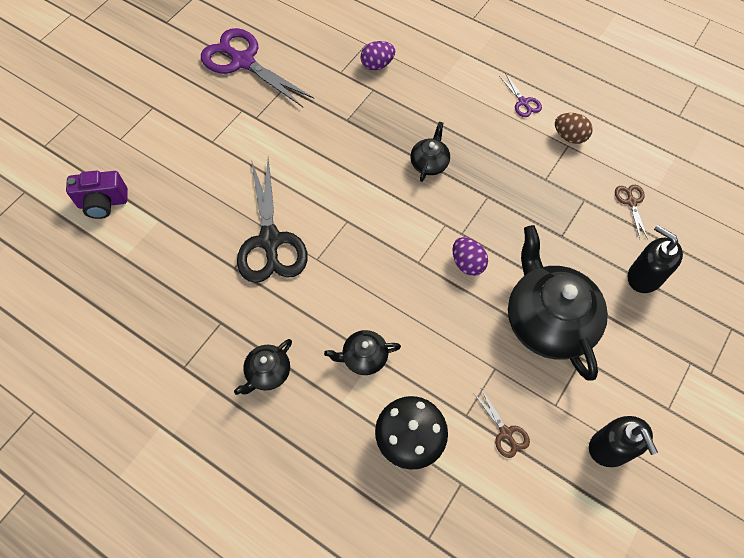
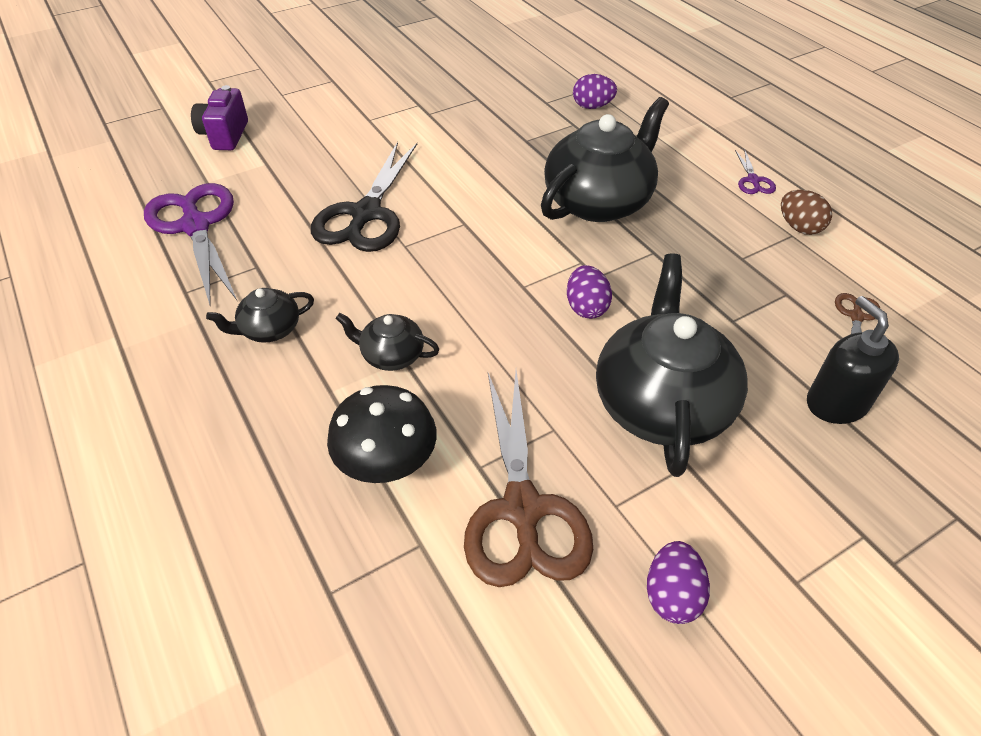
camera: 25 degrees right, 15 degrees down
(103, 203) = (225, 135): purple camera -> purple camera turned 75 degrees clockwise
(243, 61) = (449, 70): purple scissors -> purple scissors (196, 226)
(429, 163) = (599, 201): black teapot -> black teapot, size x2.12
(505, 433) = (522, 509): brown scissors -> brown scissors, size x2.28
(610, 448) = (672, 595): black soap dispenser -> purple egg

